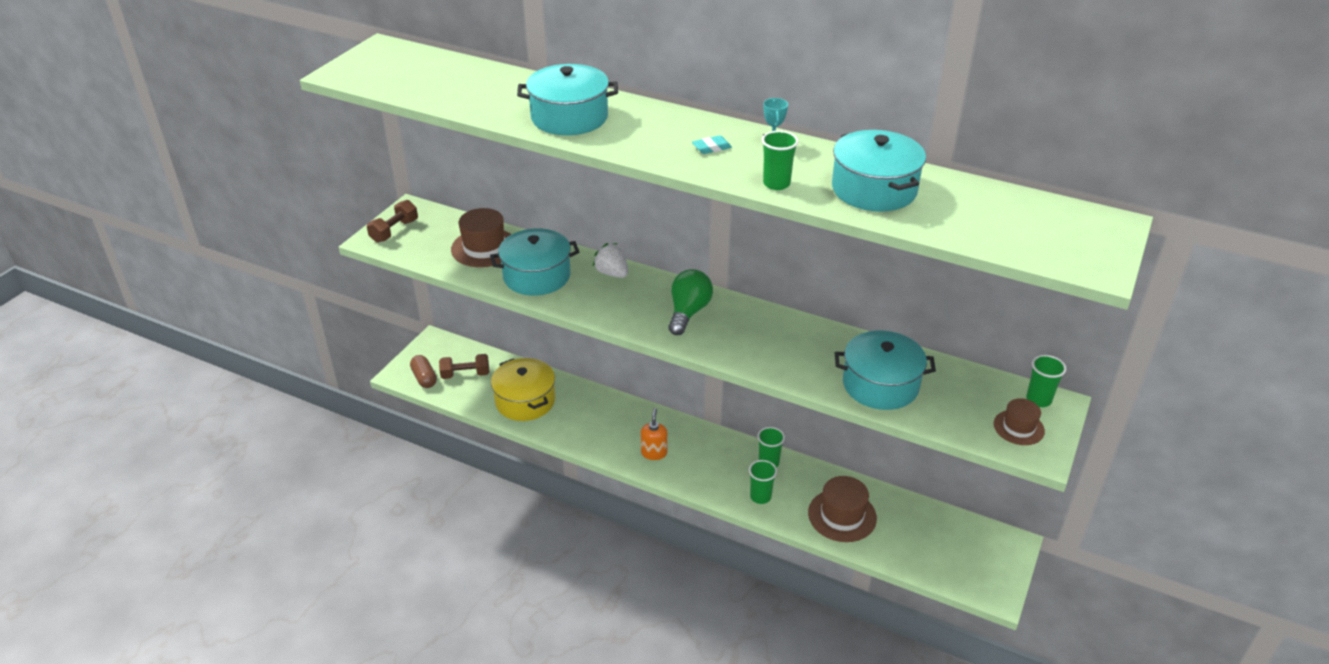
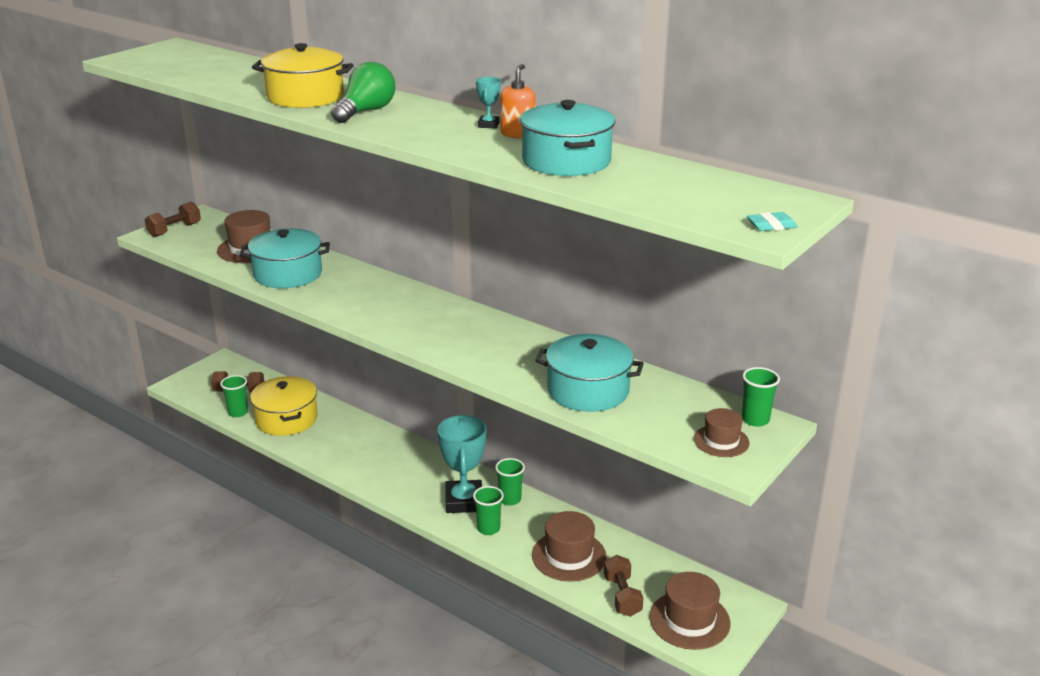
camera: 10 degrees right, 10 degrees down
(424, 378) = (198, 390): brown capsule -> none
(569, 117) = (305, 97): turquoise pot -> yellow pot
(612, 273) = (362, 278): white strawberry -> none
(654, 453) = (395, 477): orange soap dispenser -> orange soap dispenser (518, 134)
(688, 312) = (420, 314): green light bulb -> green light bulb (366, 111)
(711, 148) = (425, 124): turquoise eraser -> turquoise eraser (771, 226)
(727, 470) = (464, 501): none -> turquoise trophy
(776, 184) = (470, 151): green cup -> green cup (238, 412)
(902, 550) = (622, 596): none -> brown dumbbell
(967, 566) = (689, 620): none -> brown hat

